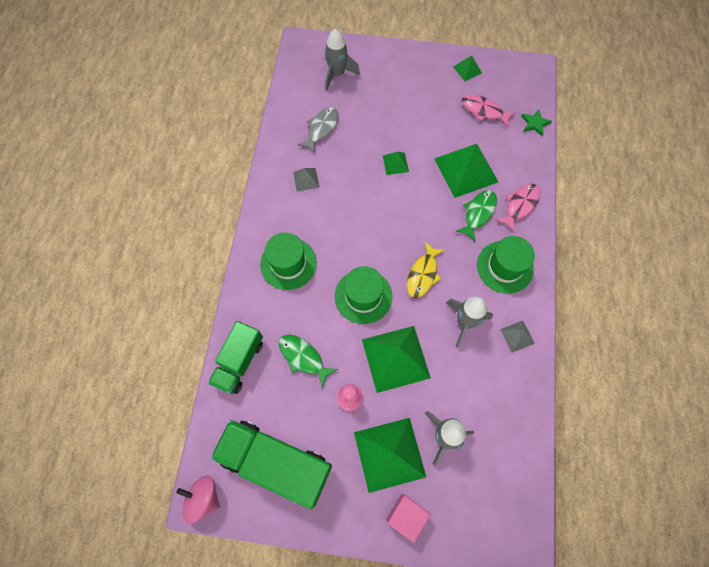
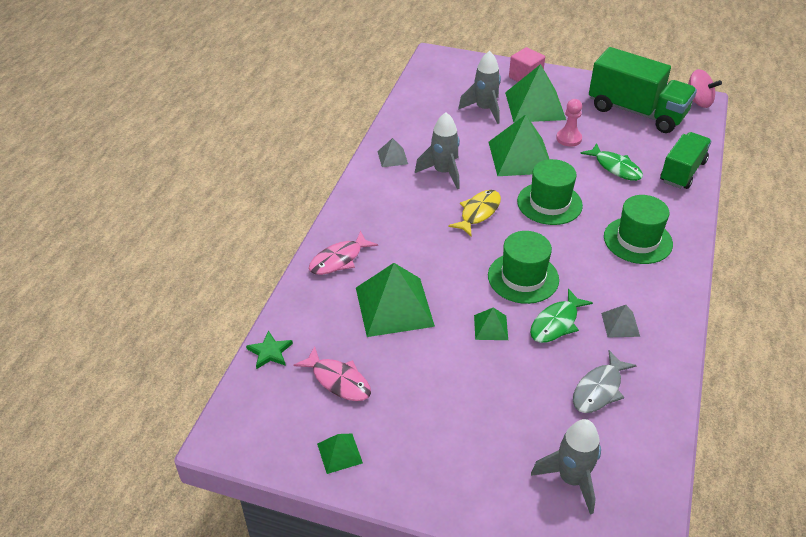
camera: 170 degrees left, 25 degrees down
(478, 213) = (395, 258): green fish -> green fish (556, 323)
(505, 267) = (382, 208): green hat -> green hat (523, 277)

